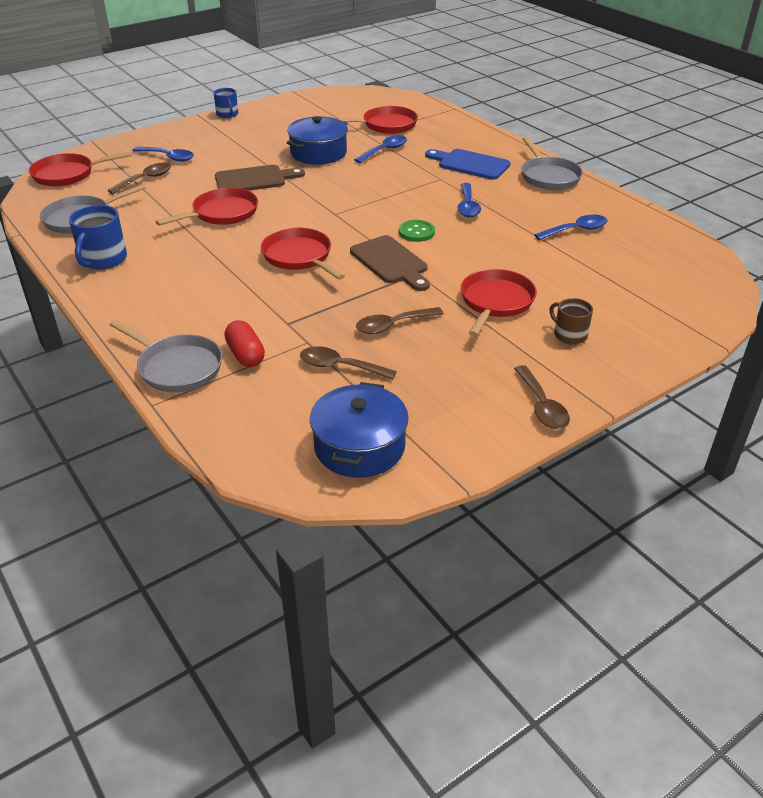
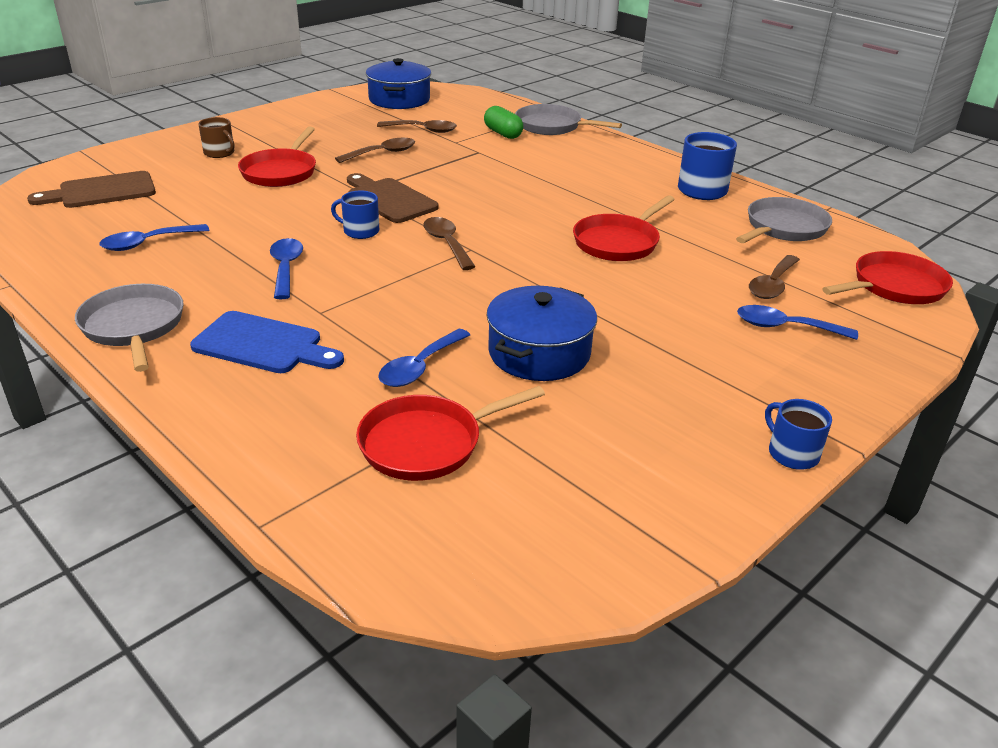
camera: 170 degrees right, 5 degrees down
(245, 355) = (503, 133): red capsule -> green capsule
(254, 179) = (613, 293): brown cutting board -> brown cutting board (101, 191)
(299, 257) = (493, 200): red pan -> none
(416, 232) = (360, 231): green button -> blue mug
(541, 406) = (265, 117): brown spoon -> brown spoon (447, 244)

